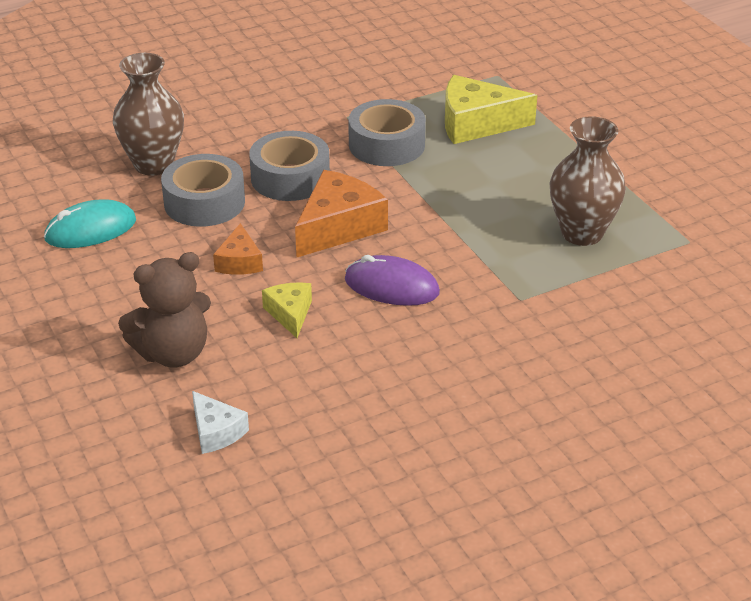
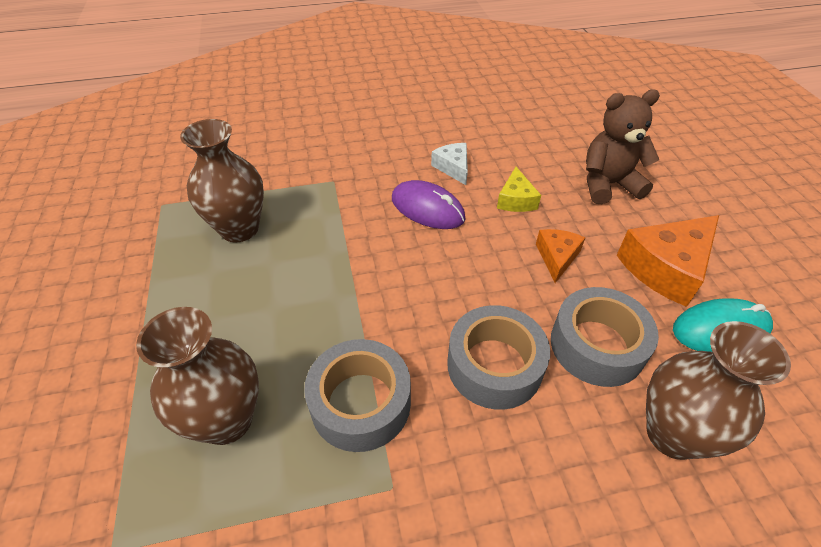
camera: 165 degrees left, 10 degrees up
(216, 432) = (572, 132): white cheese -> white cheese (453, 168)
(338, 227) = (456, 280): orange cheese -> orange cheese (666, 268)
(476, 124) = (226, 420): yellow cheese -> brown vase

